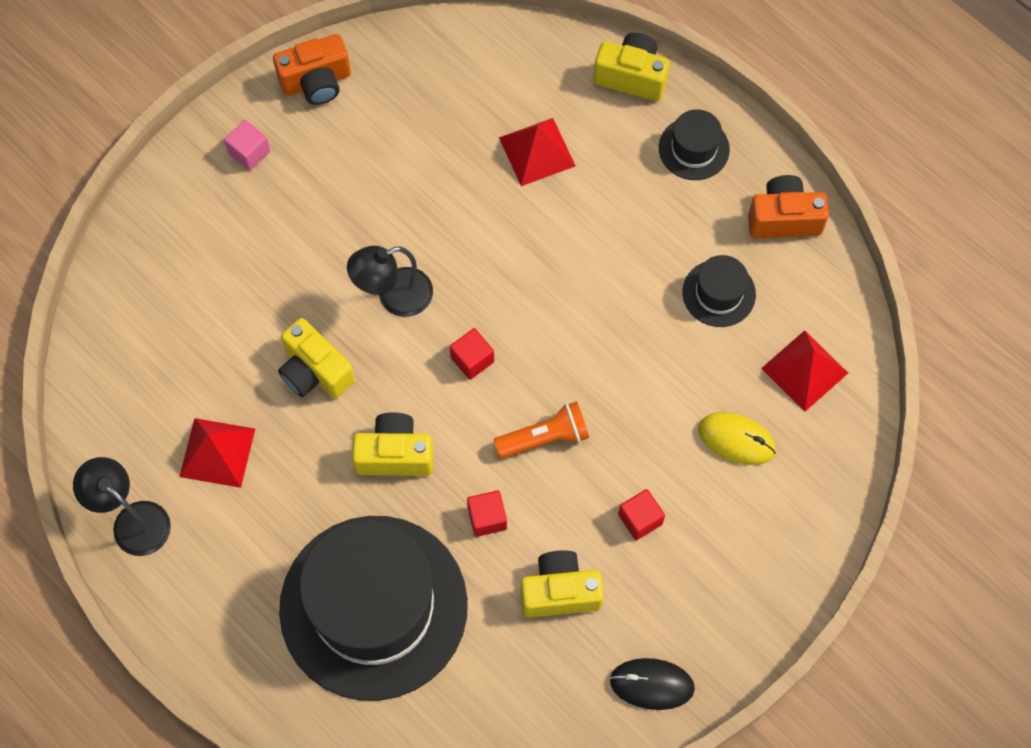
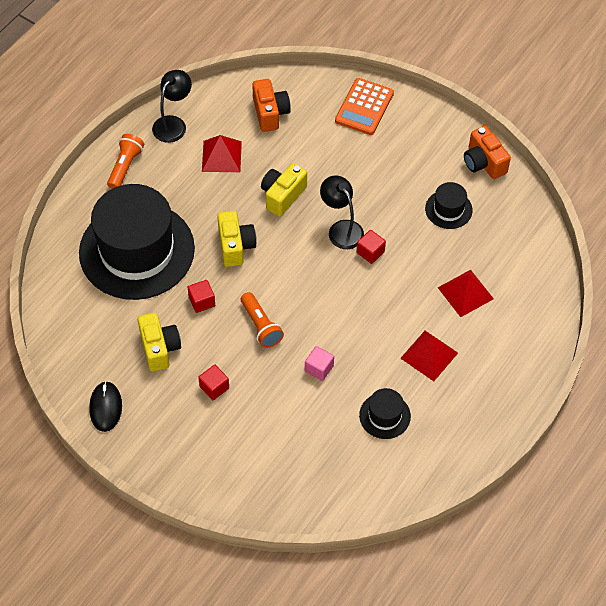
camera: 80 degrees right, 10 degrees down
(172, 225) = (364, 107): none -> orange calculator
(202, 608) = (125, 166): none -> orange flashlight
(249, 152) = (424, 136): pink cube -> pink cube (319, 368)
(472, 359) = (307, 278): red cube -> red cube (370, 252)
(631, 76) = (539, 342): yellow camera -> none
(694, 148) = (492, 387): black hat -> black hat (448, 209)
(736, 439) = (279, 438): yellow mouse -> none
(783, 218) = (452, 451): orange camera -> orange camera (270, 113)
(804, 370) = (338, 476): red pyramid -> red pyramid (429, 355)

